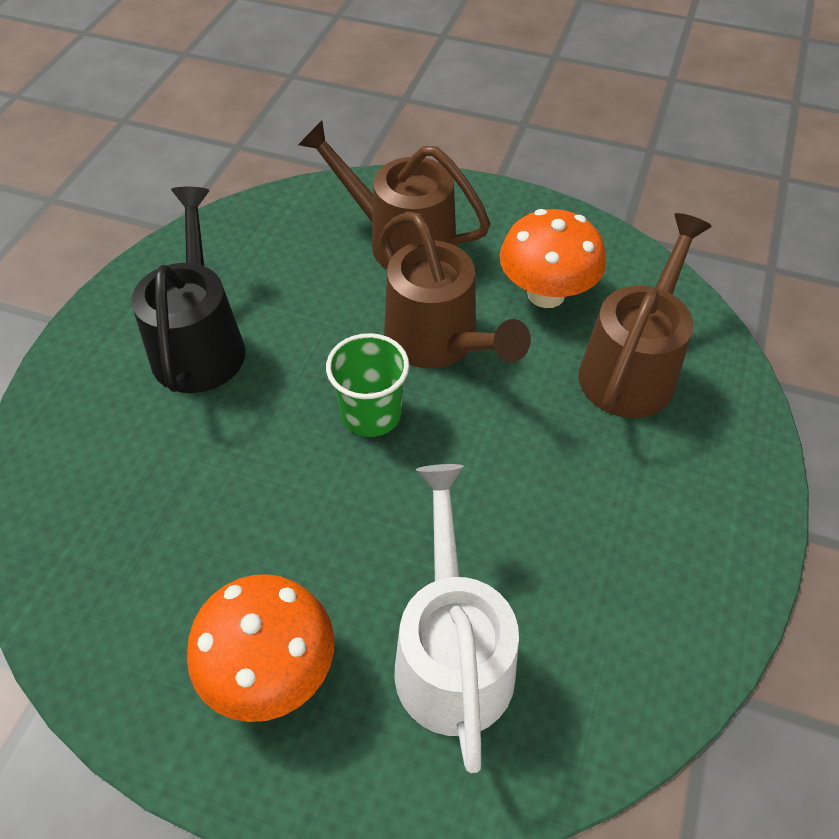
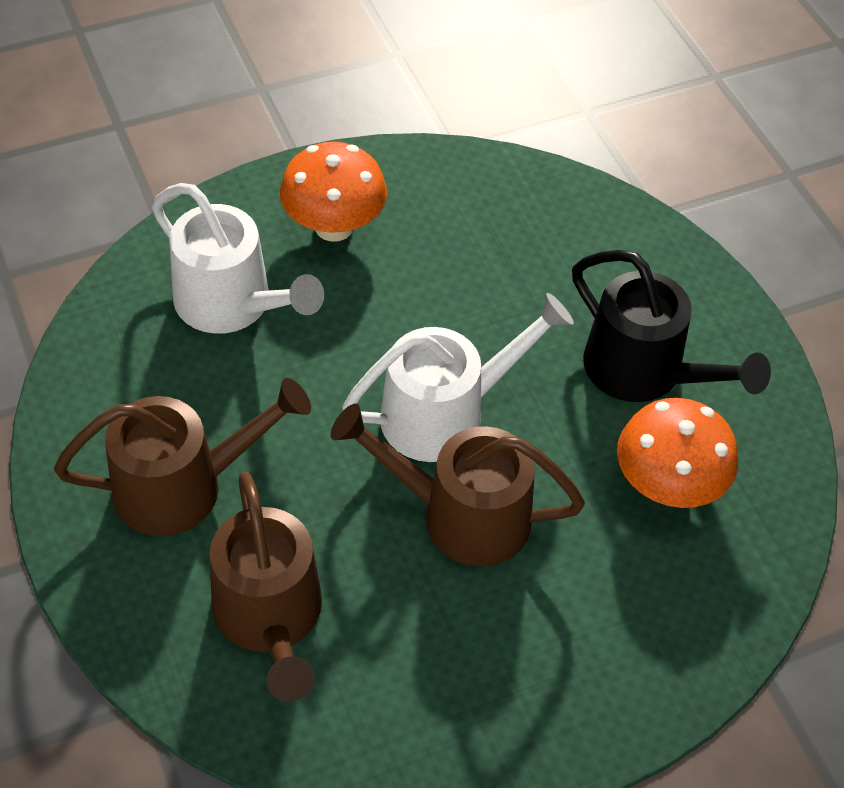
camera: 135 degrees right, 0 degrees up
(371, 414) = (446, 413): green cup -> white watering can
(400, 241) = (613, 601): brown watering can -> brown watering can (184, 486)
(546, 294) = (416, 645): orange mushroom -> orange mushroom (667, 486)

